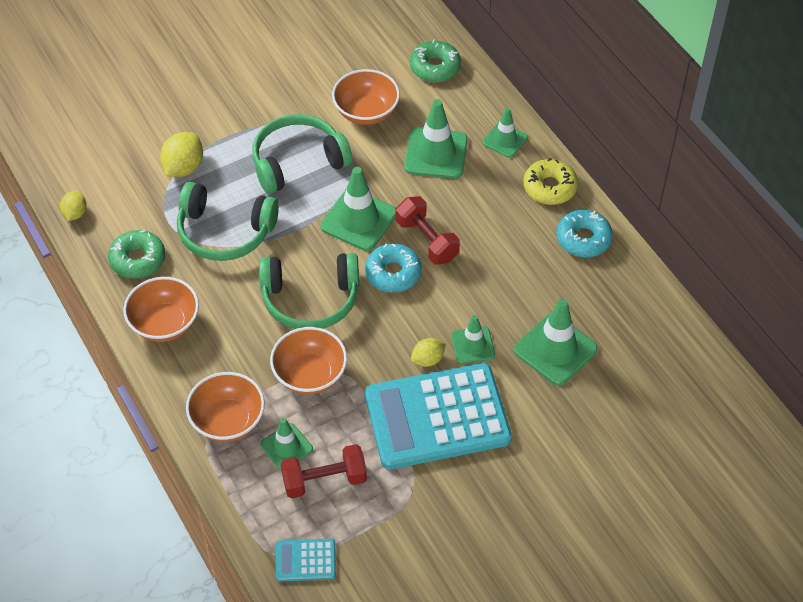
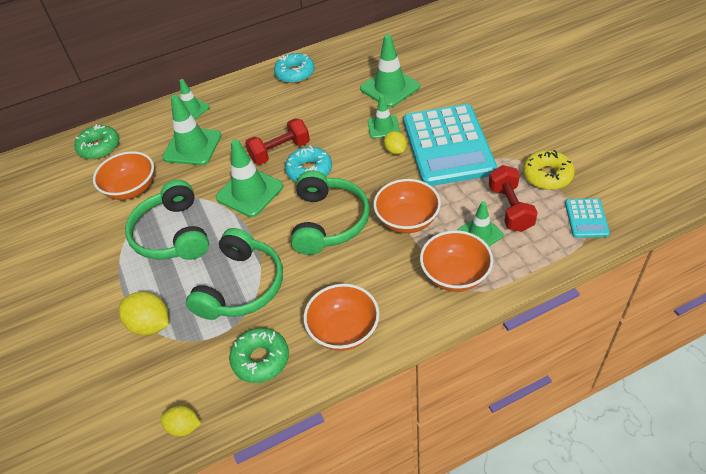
camera: 80 degrees left, 5 degrees down
(549, 187) = (244, 88): yellow donut -> yellow donut (547, 175)

